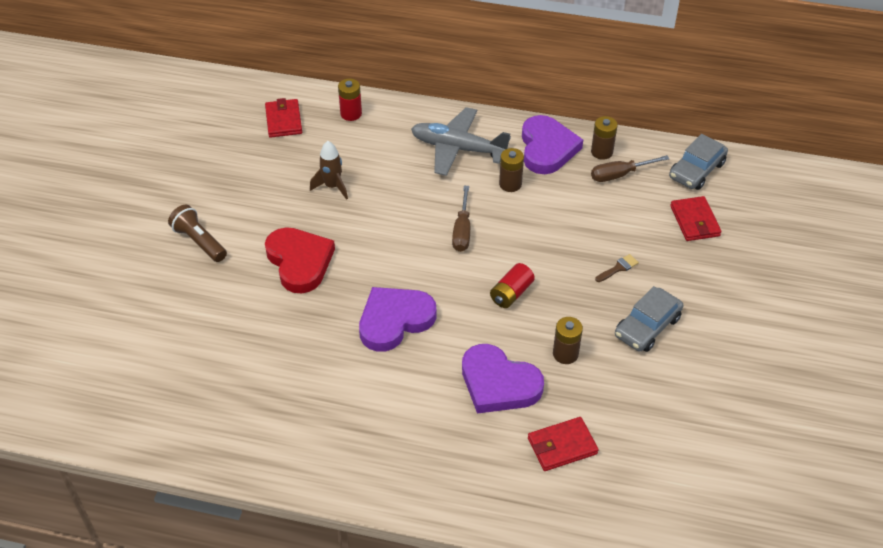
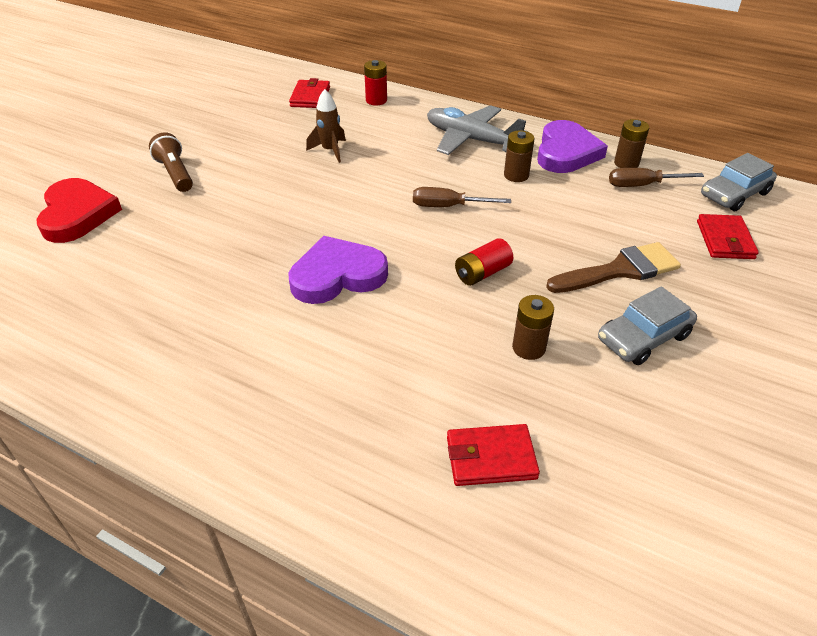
camera: 15 degrees right, 5 degrees down
(299, 262) = (263, 206): red heart -> red heart (77, 214)
(462, 230) = (448, 206): brown screwdriver -> brown screwdriver turned 75 degrees clockwise
(498, 383) = (433, 364): purple heart -> none
(618, 268) = (620, 270): brown brush -> brown brush, size x2.28

